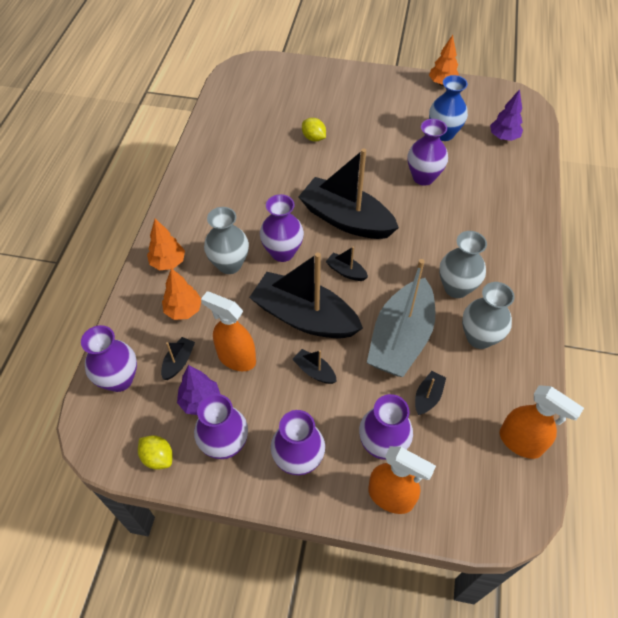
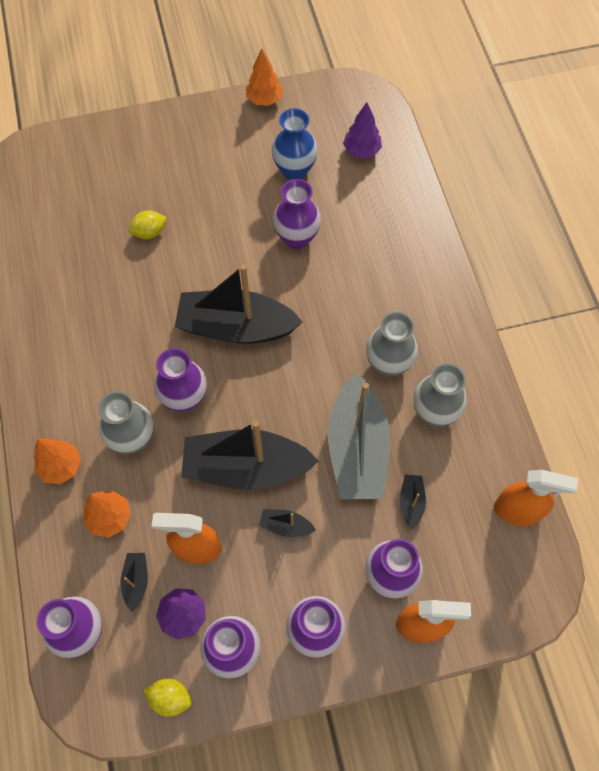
camera: 25 degrees left, 10 degrees up
(313, 138) = (149, 232): yellow lemon -> yellow lemon turned 45 degrees counterclockwise
(346, 271) = (265, 393): black boat -> none

